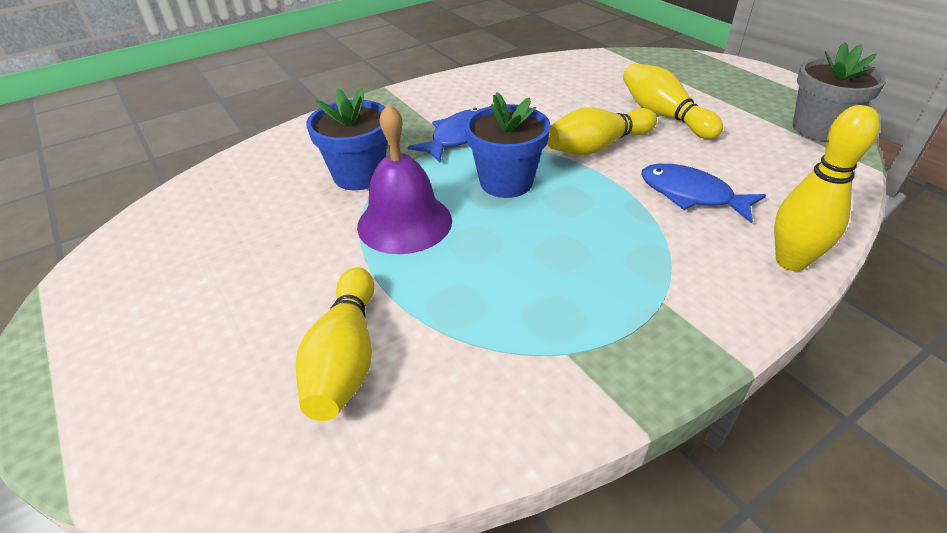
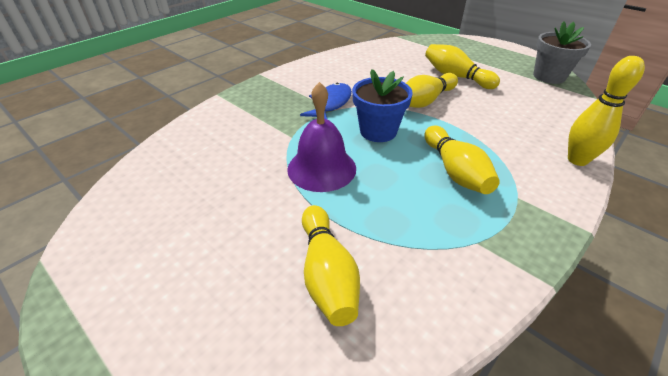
camera: 15 degrees left, 0 degrees up
(359, 175) = (272, 138): blue flower pot -> none
(588, 251) = (455, 171): none -> yellow bowling pin
(691, 195) = (498, 126): blue fish -> none

